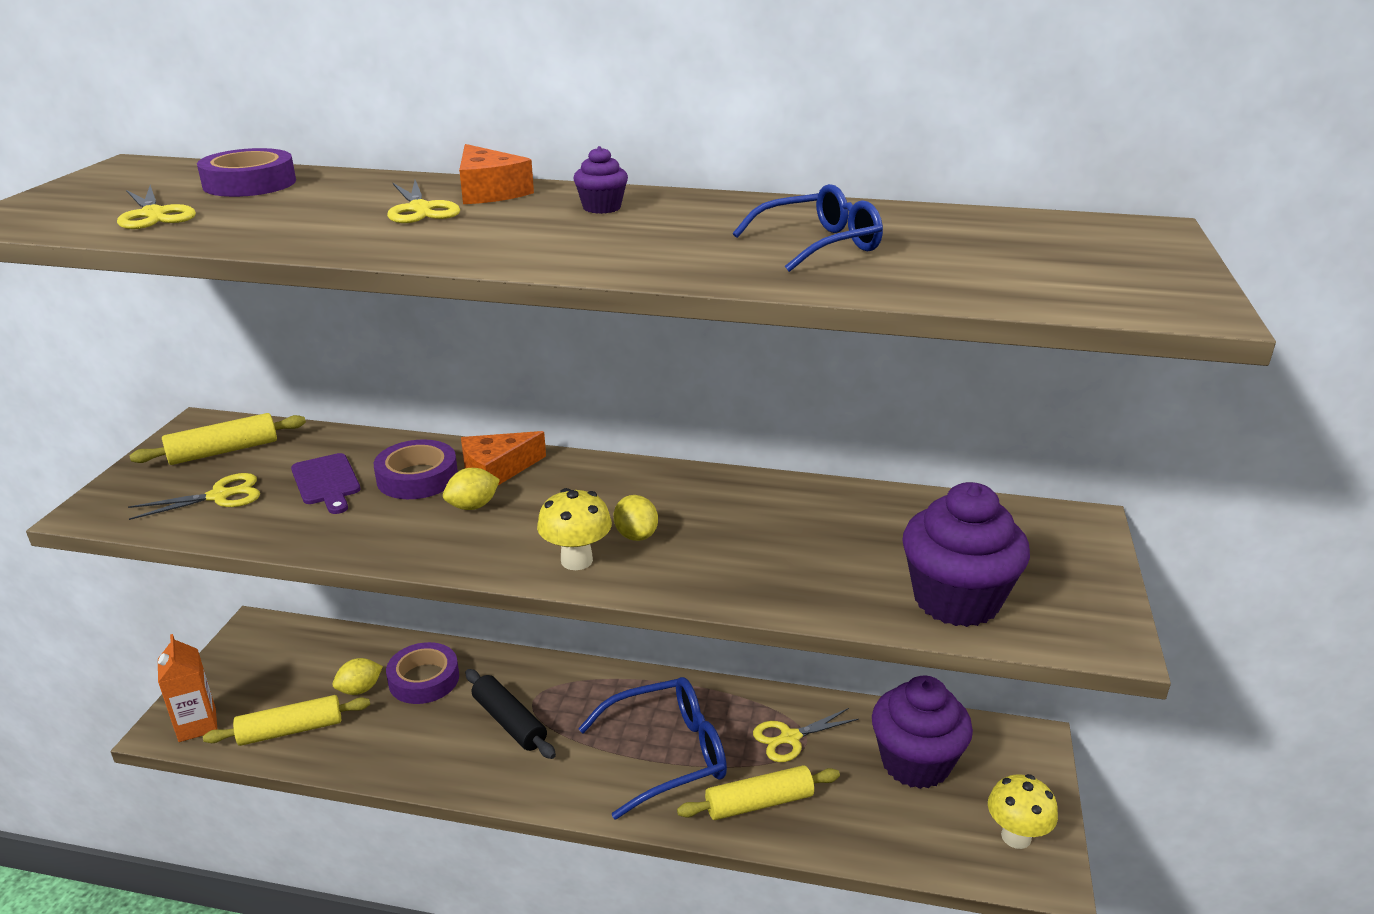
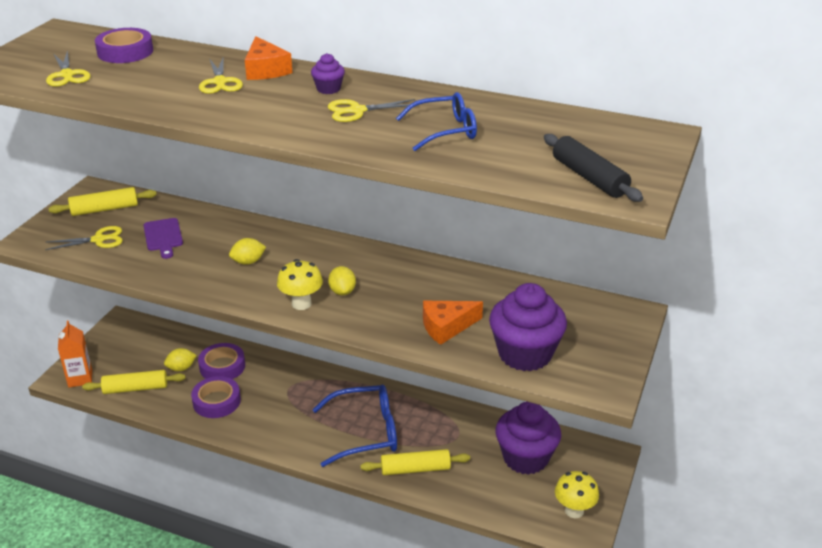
camera: 10 degrees right, 5 degrees up
(417, 477) = (219, 239): purple tape -> purple tape (216, 401)
(497, 470) = (269, 239): orange cheese -> orange cheese (446, 327)
(509, 722) = (270, 400): black rolling pin -> black rolling pin (589, 177)
(789, 738) = (448, 432): yellow scissors -> yellow scissors (356, 111)

